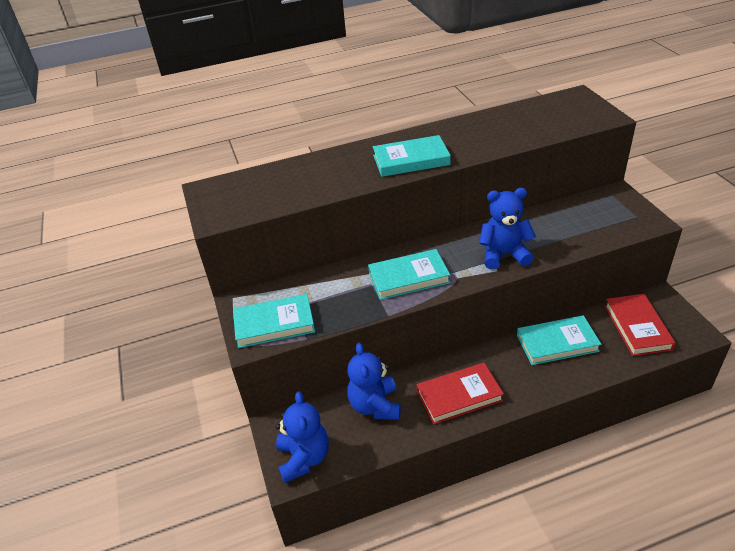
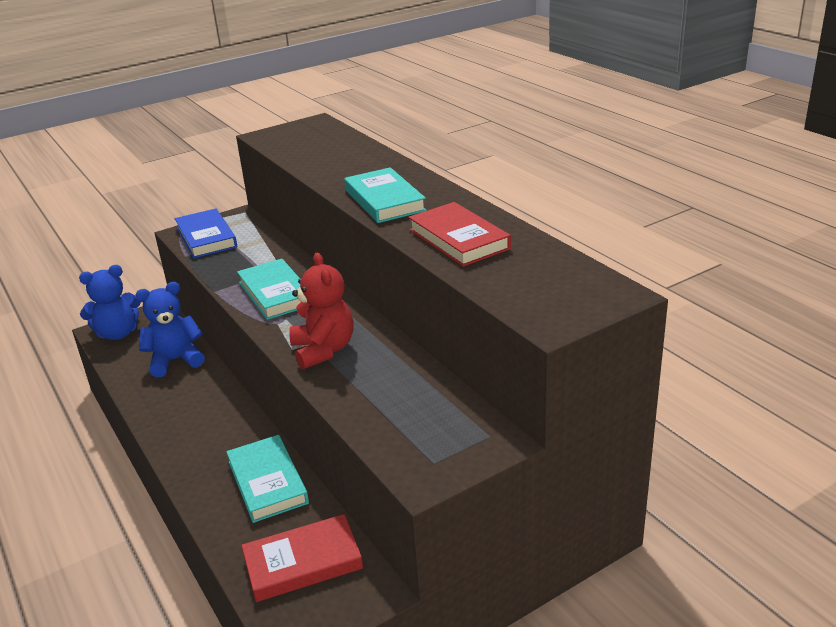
camera: 75 degrees right, 10 degrees down
(274, 324) = (206, 237): turquoise book -> blue book
(459, 396) = (183, 412): red book -> red book (458, 239)
(504, 254) = (323, 350): blue teddy bear -> red teddy bear

